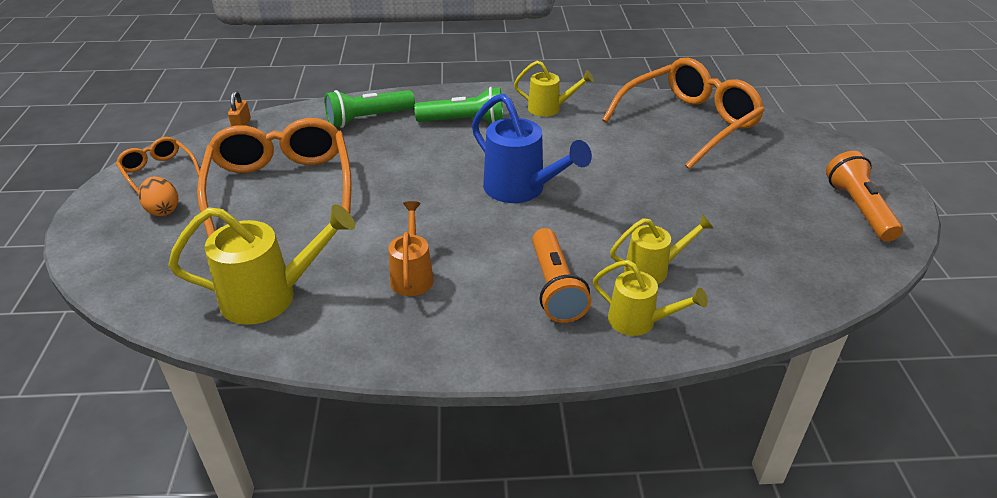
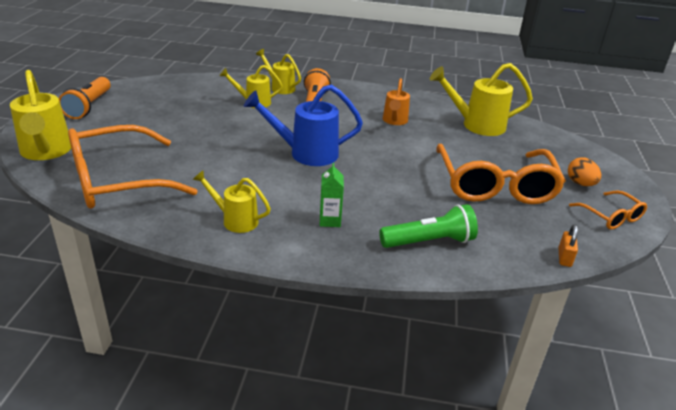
camera: 170 degrees left, 5 degrees down
(464, 121) = (330, 220): green flashlight -> green carton
(521, 189) = (306, 153): blue watering can -> blue watering can turned 60 degrees counterclockwise
(799, 139) = (46, 152): none -> yellow watering can

